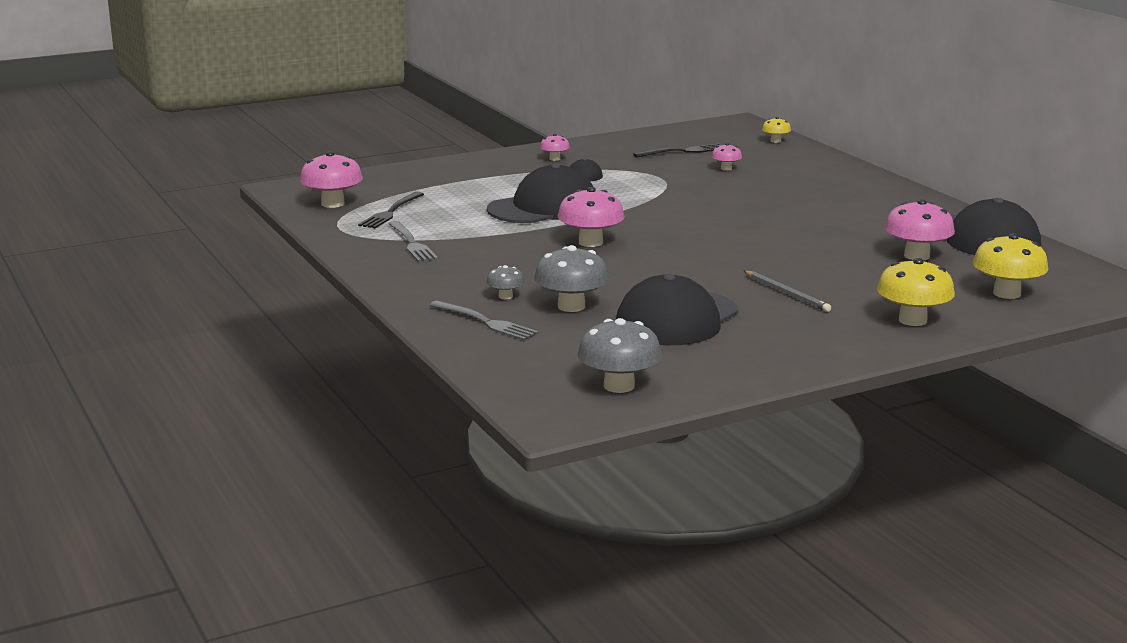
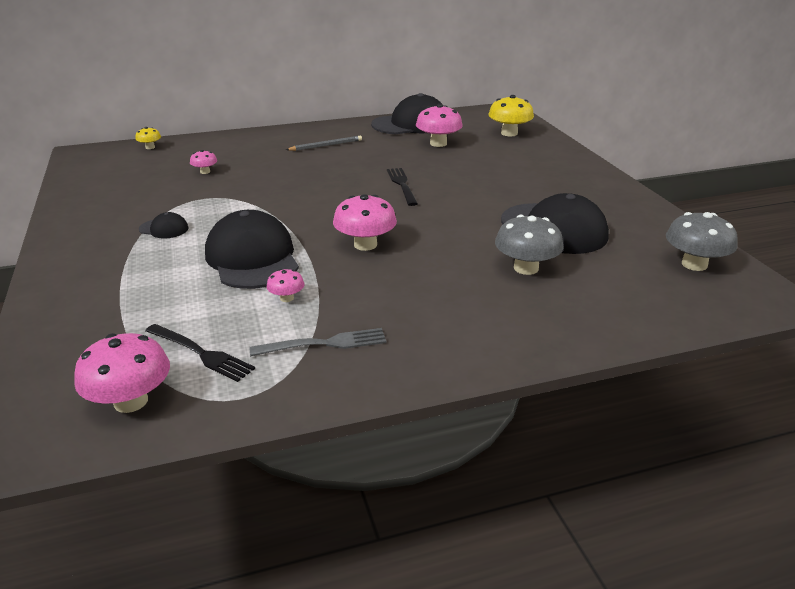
camera: 80 degrees left, 10 degrees up
(485, 322) = (565, 313): grey fork -> none
(505, 296) = (498, 297): grey mushroom -> none
(554, 159) = (97, 239): pink mushroom -> pink mushroom (286, 298)
(683, 151) = (139, 181): black fork -> black fork (402, 185)
(787, 293) = (503, 187): grey pencil -> grey pencil (326, 145)
(912, 320) = (553, 160): yellow mushroom -> none

